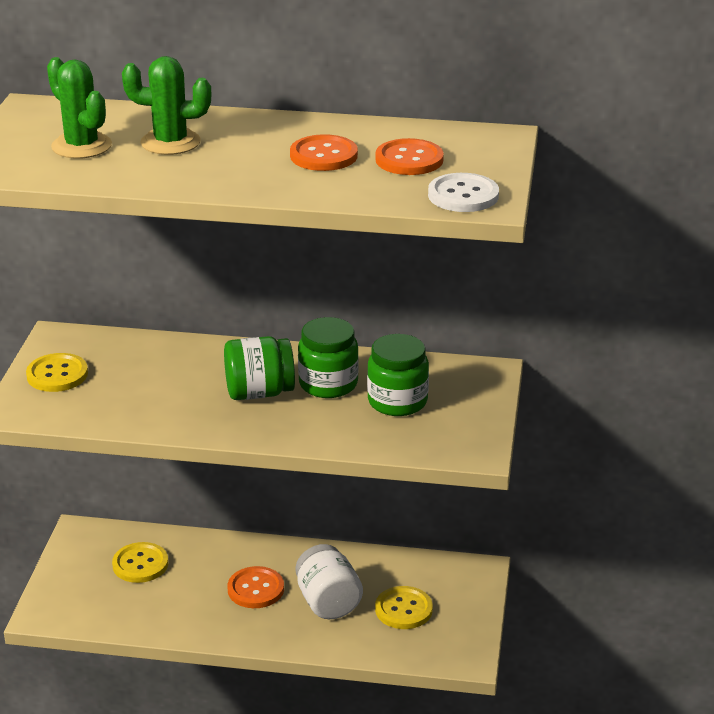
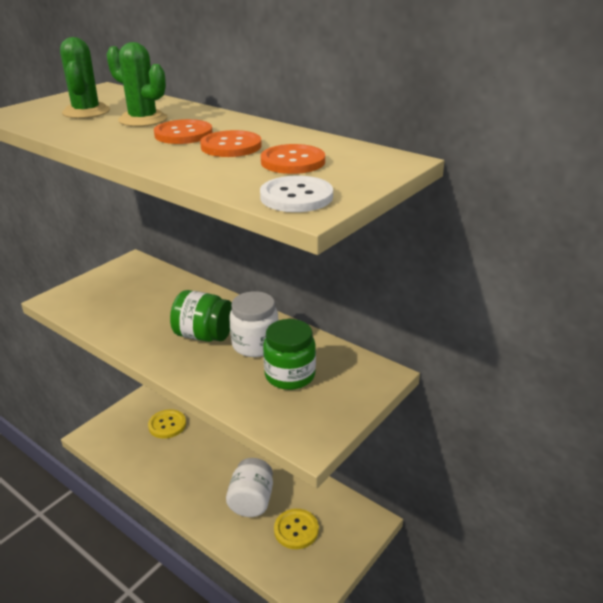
camera: 30 degrees right, 0 degrees up
(57, 375) = (103, 284): yellow button -> none
(255, 589) = (216, 471): orange button -> orange button (183, 134)
(328, 384) = (255, 344): green jar -> white jar

